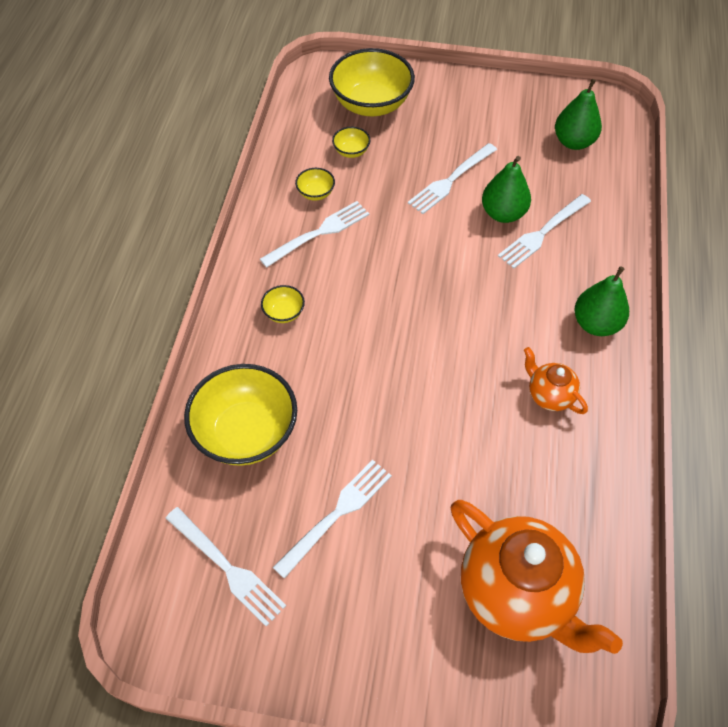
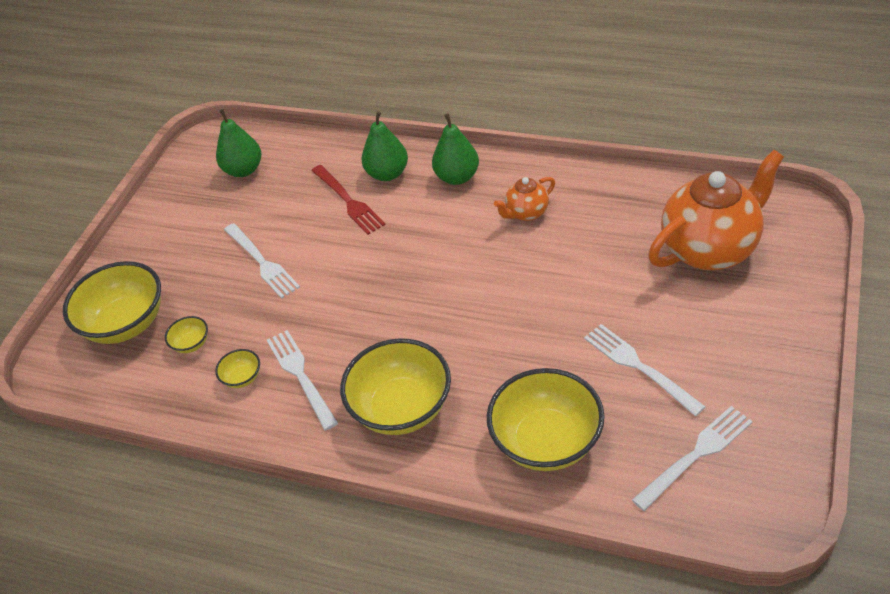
camera: 75 degrees left, 10 degrees down
(284, 313) = (402, 408): yellow bowl -> yellow bowl, size x2.29
(503, 213) = (317, 226): green pear -> green pear (387, 174)
(542, 233) = (349, 201): white fork -> red fork

